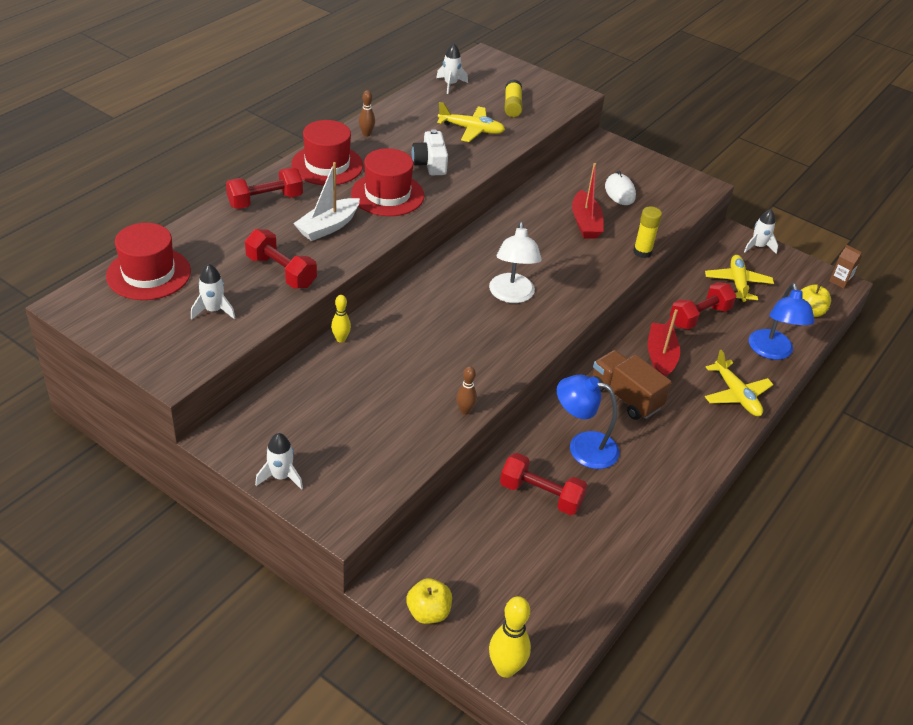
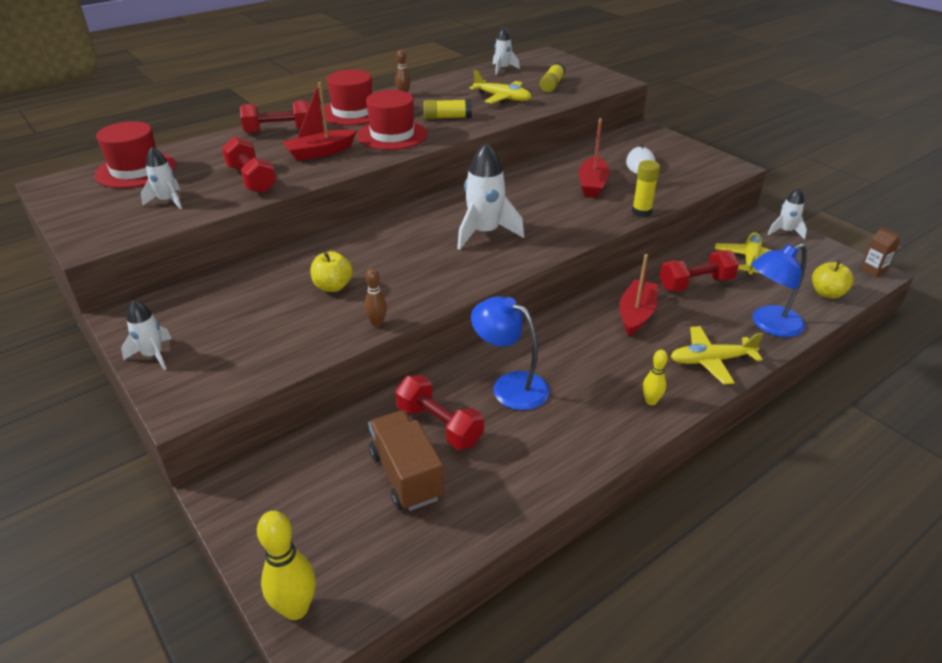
camera: 20 degrees right, 5 degrees down
(328, 227) = (320, 152): white boat -> red boat
(341, 339) = (295, 249): yellow bowling pin -> yellow bowling pin (651, 401)
(428, 612) = (247, 525): yellow apple -> yellow apple (333, 286)
(430, 164) = (447, 117): white camera -> yellow glue stick
(511, 295) = (484, 233): white lamp -> white rocket
(625, 397) = (580, 345): brown truck -> brown truck (406, 475)
(736, 395) = (711, 361): yellow plane -> yellow plane turned 90 degrees clockwise
(772, 352) = (769, 325): blue lamp -> blue lamp turned 45 degrees clockwise

